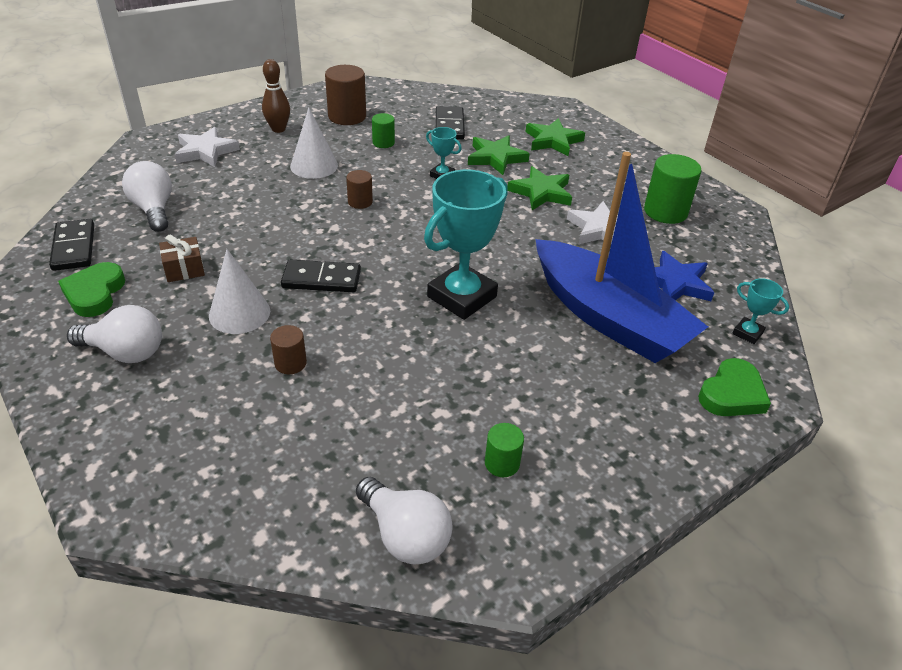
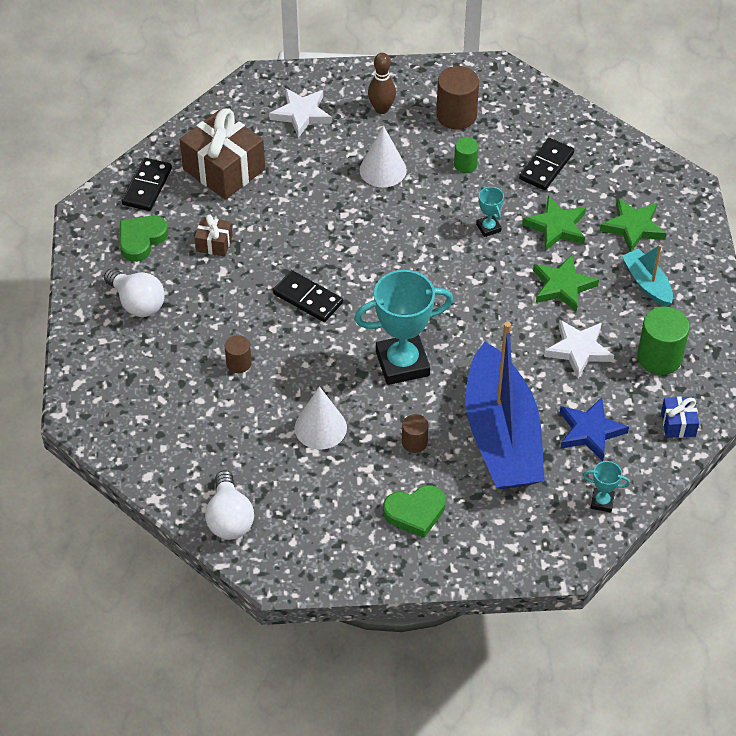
camera: 35 degrees right, 10 degrees up
(154, 209) = (224, 169): white light bulb -> brown gift
(239, 313) = (230, 303): white cone -> white cone (320, 427)
(360, 202) = (393, 230): brown cylinder -> brown cylinder (414, 442)
(502, 463) = (324, 505): green cylinder -> none
(601, 170) = (647, 283): none -> turquoise boat
(732, 250) = (678, 424): none -> blue gift
(732, 394) = (534, 540): green heart -> green heart (415, 512)
(747, 333) = (602, 502): turquoise trophy -> turquoise trophy turned 60 degrees counterclockwise

